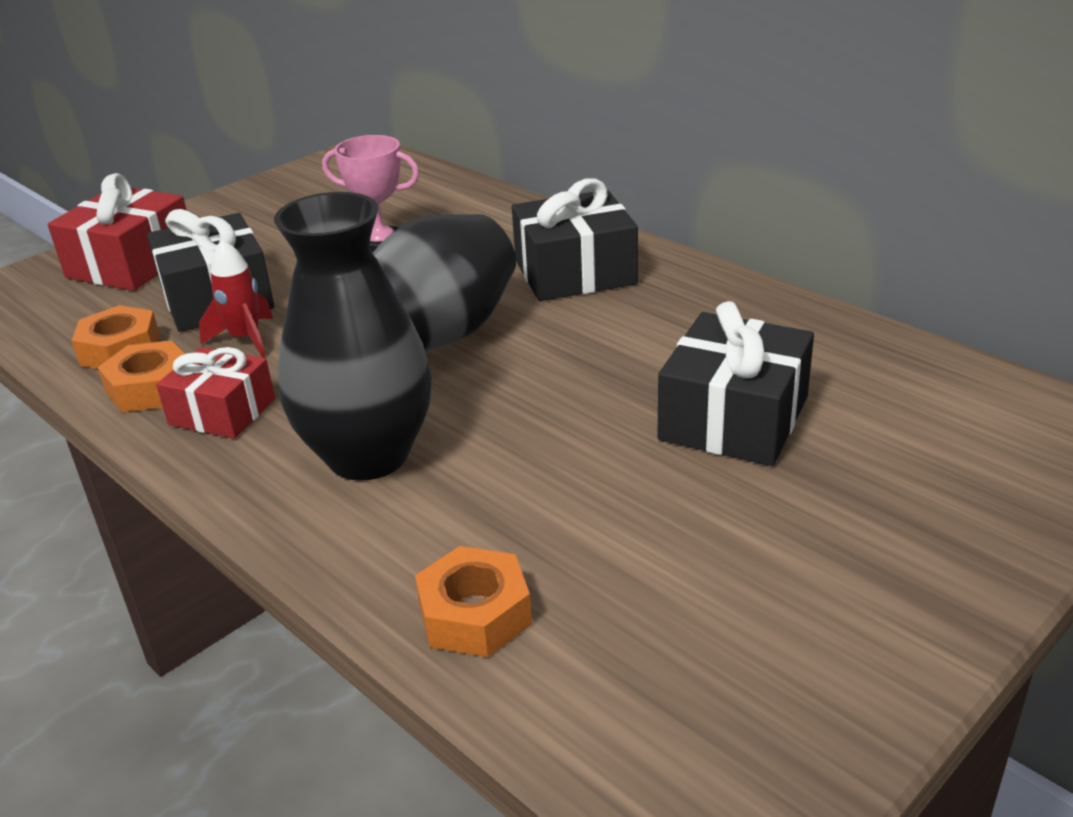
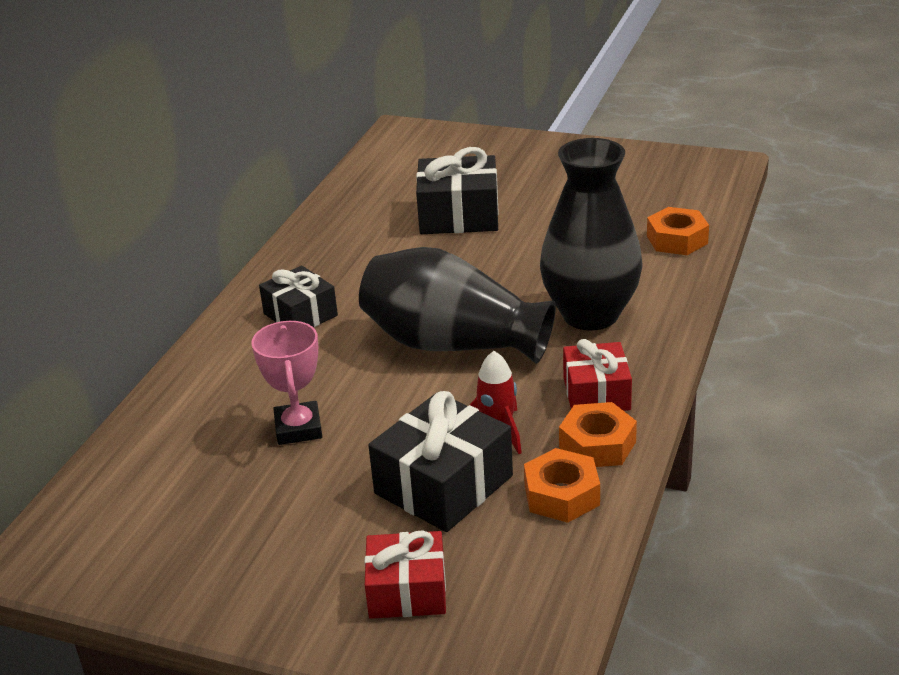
camera: 115 degrees left, 0 degrees up
(132, 263) = (407, 591): red gift -> red gift, size x0.66
(575, 272) = (300, 314): black gift -> black gift, size x0.66

